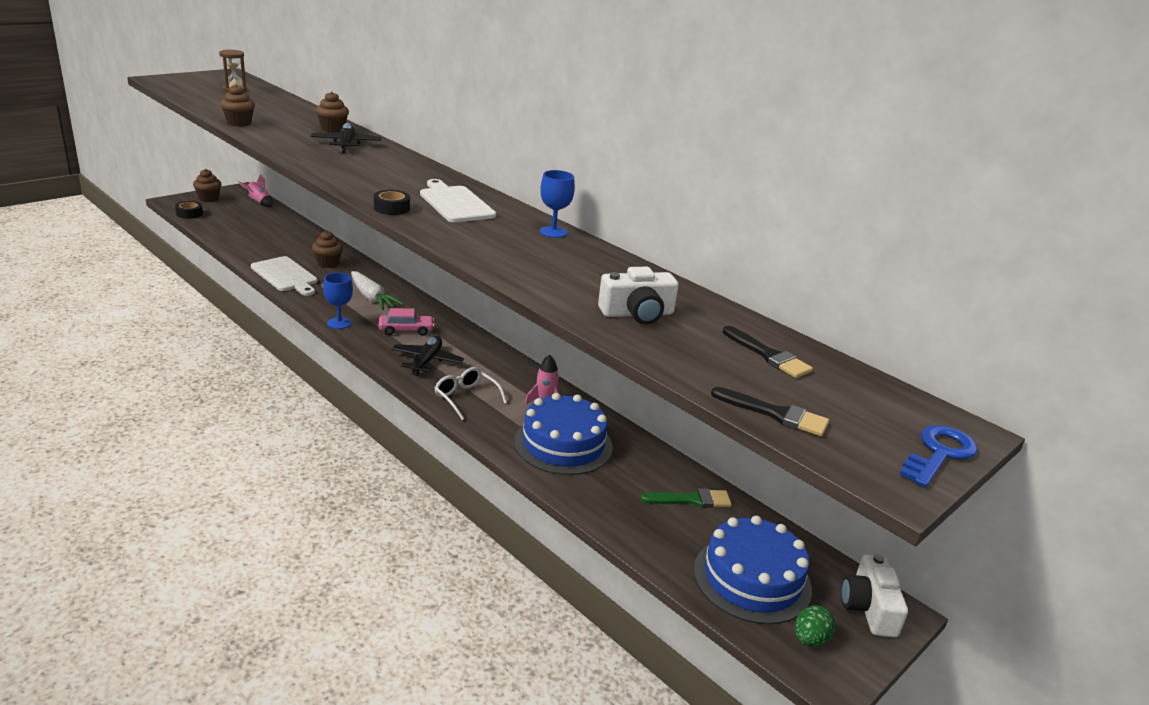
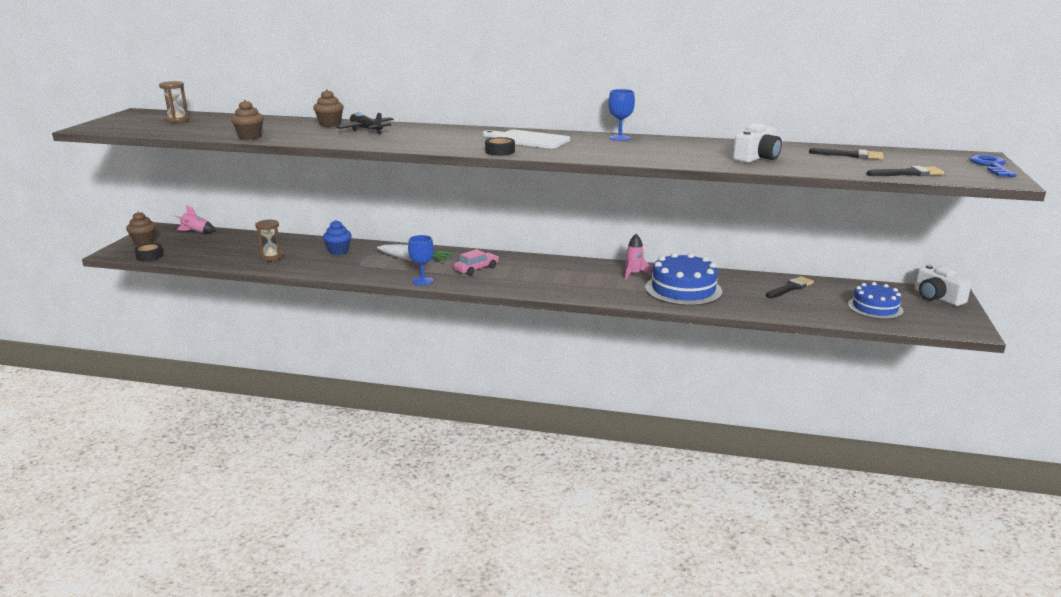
camera: 30 degrees left, 5 degrees down
(268, 249) = (271, 257): none -> brown hourglass
(285, 276) = (322, 268): white cutting board -> none
(328, 263) = (338, 251): brown cupcake -> blue cupcake
(427, 361) = (524, 280): black plane -> none
(466, 398) = (586, 289): white glasses -> none
(691, 500) = (790, 288): green brush -> black brush
(752, 579) = (875, 307): blue cake -> blue cake, size x0.65
(810, 639) = (937, 319): green egg -> none

